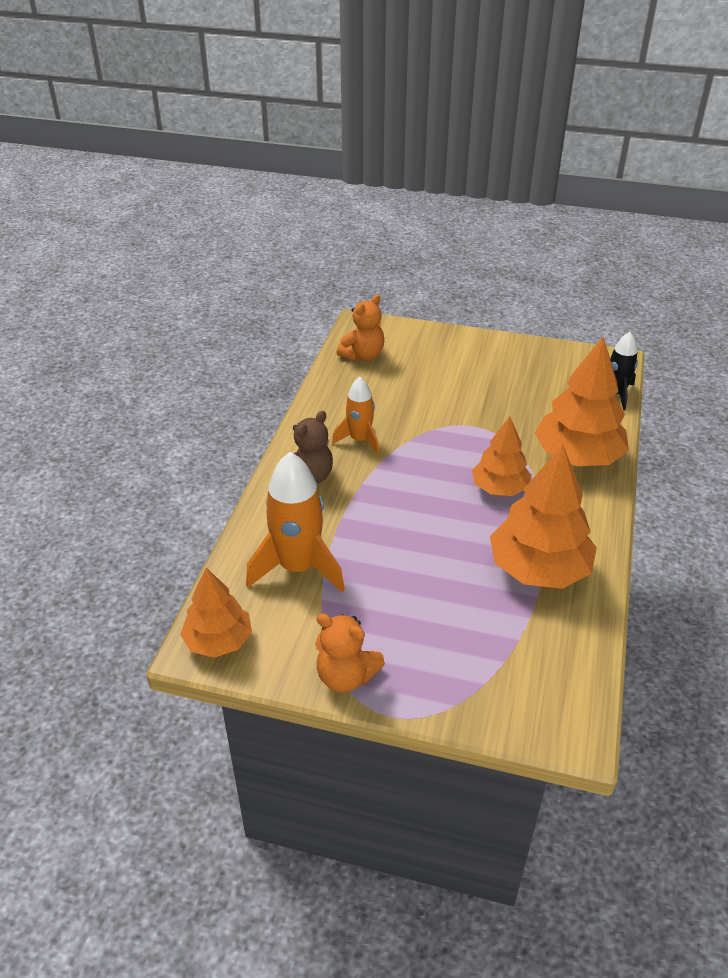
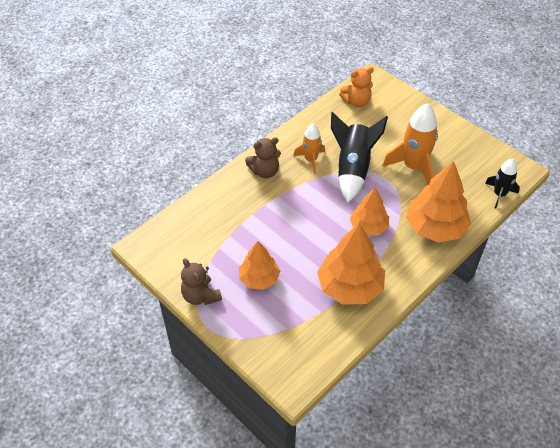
camera: 30 degrees right, 10 degrees up
(218, 641) = (153, 246): orange tree -> orange tree (259, 278)
(298, 567) = (220, 224): orange rocket -> orange rocket (413, 167)
(346, 676) = (201, 296): orange teddy bear -> brown teddy bear
(422, 430) = (353, 168): none -> black rocket

